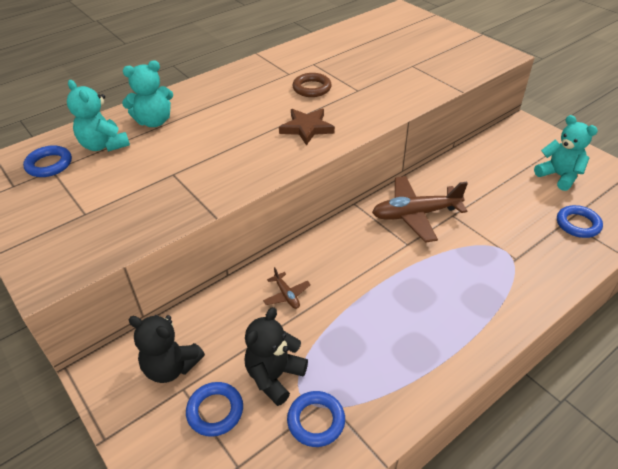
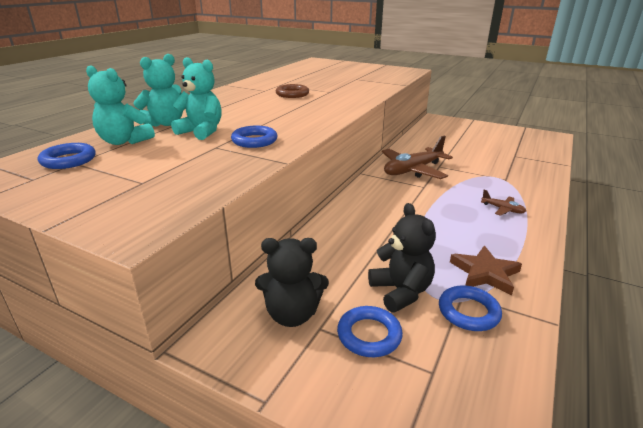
camera: 25 degrees left, 15 degrees down
(274, 376) = (401, 292): black teddy bear -> black teddy bear turned 150 degrees clockwise
(286, 295) = (358, 236): brown plane -> brown plane (502, 209)
(307, 128) = (311, 111): brown star -> brown star (485, 273)
(559, 176) = (485, 137): turquoise teddy bear -> turquoise teddy bear (201, 132)
(578, 224) = (523, 156): blue ring -> blue ring (254, 141)

